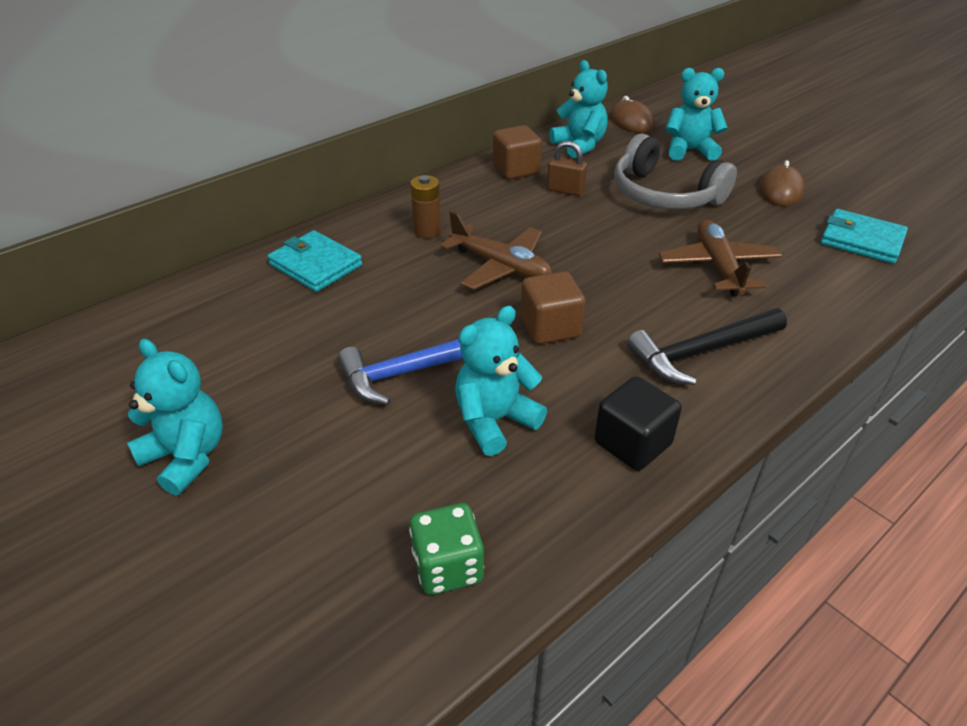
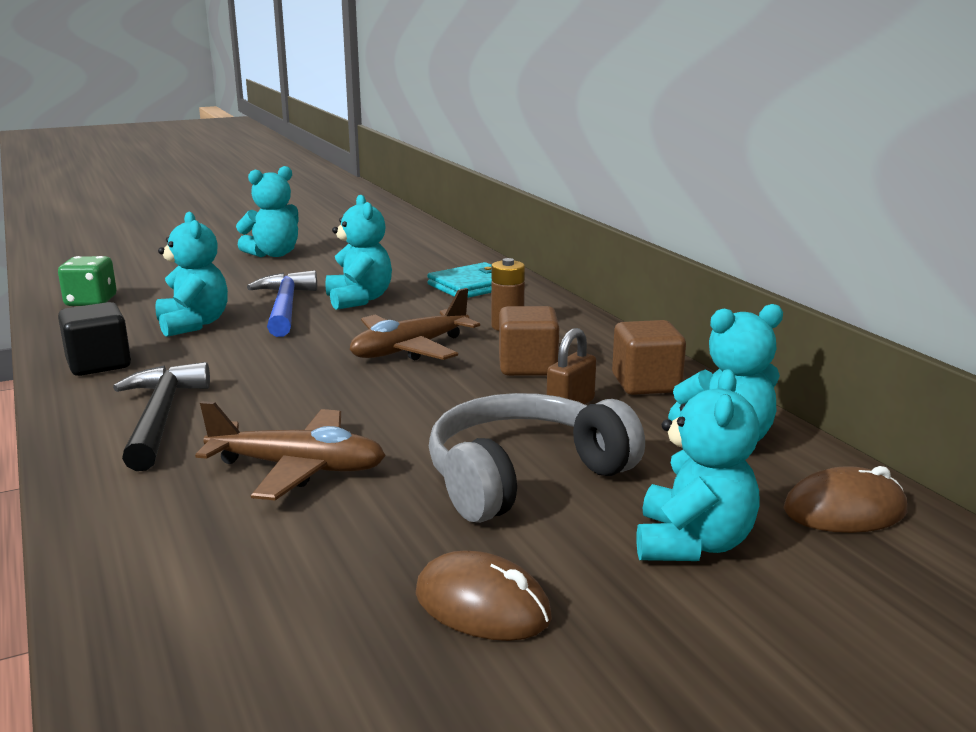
camera: 105 degrees right, 20 degrees down
(377, 325) = (359, 300): none -> turquoise teddy bear
(550, 327) = (284, 357): brown cube -> brown cube (527, 367)
(861, 240) = (243, 637): turquoise wallet -> none

